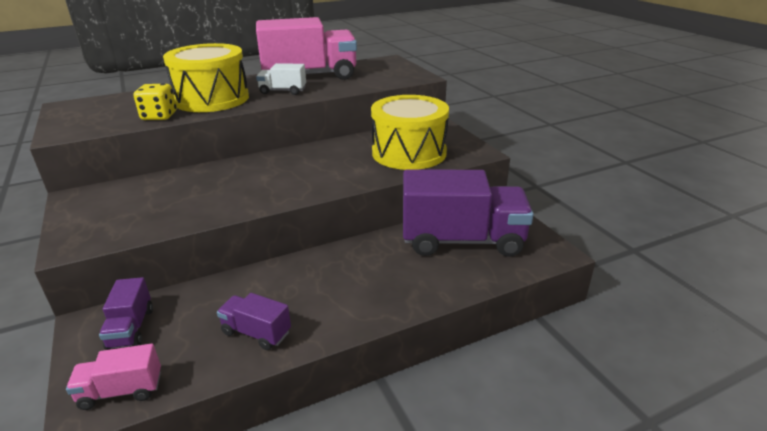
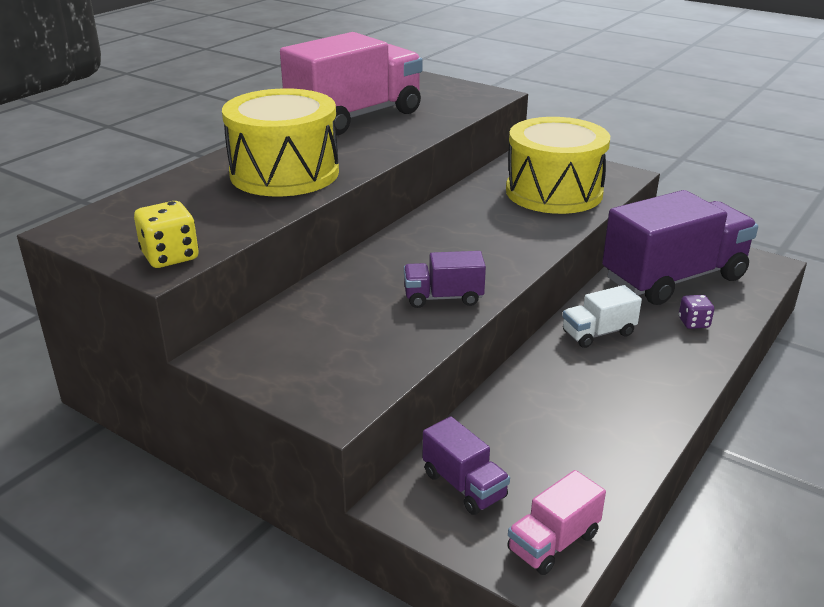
camera: 30 degrees left, 0 degrees up
(159, 116) = (258, 211): yellow dice -> yellow dice (170, 256)
(256, 332) = (605, 435): purple truck -> purple truck (443, 298)
(283, 91) = (360, 144): white truck -> white truck (598, 333)
(432, 277) = (693, 323): none -> purple dice

